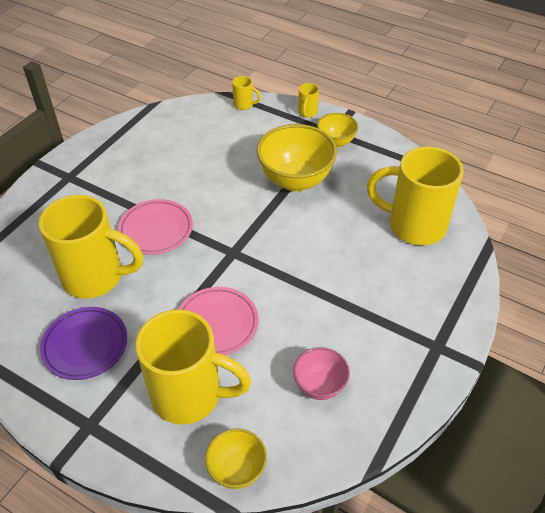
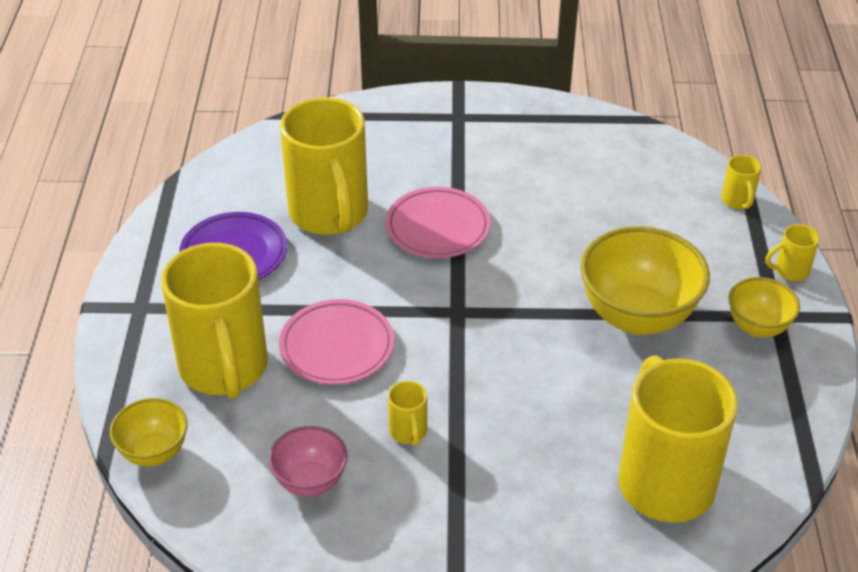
camera: 60 degrees right, 5 degrees down
(312, 318) = (408, 432): none -> yellow mug

